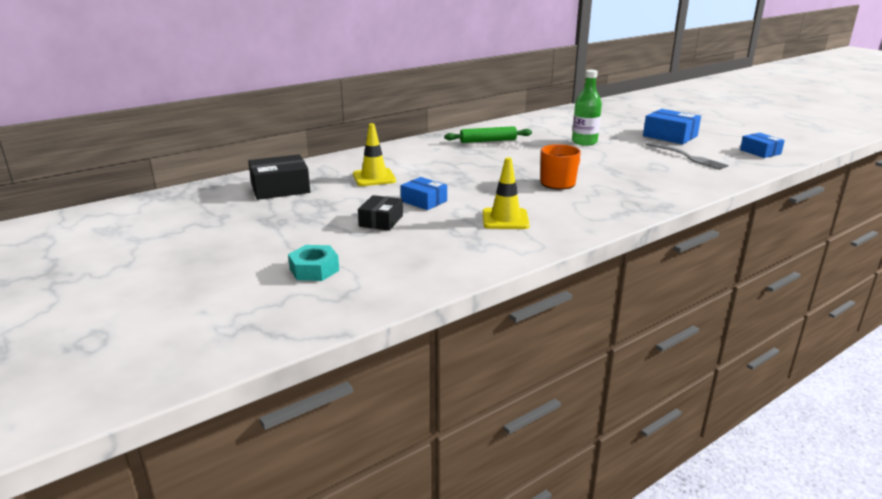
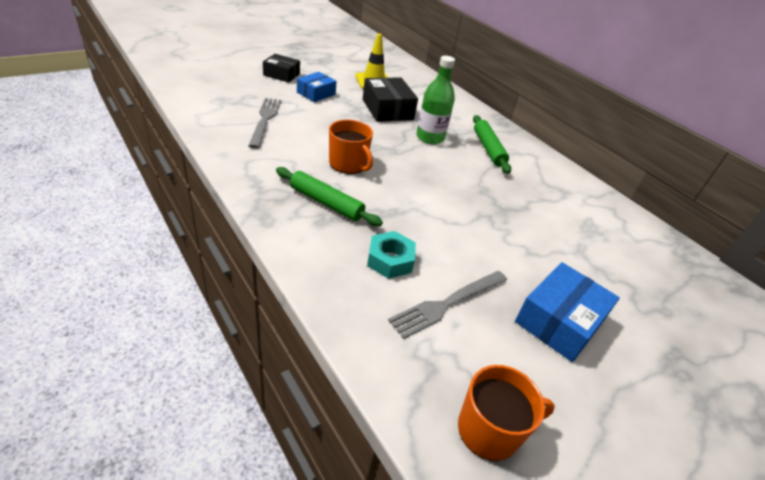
camera: 85 degrees right, 15 degrees up
(280, 188) = (354, 51): black box -> black box (387, 109)
(314, 270) = (214, 50): turquoise nut -> turquoise nut (390, 260)
(505, 219) = (265, 119): yellow traffic cone -> grey fork
(584, 142) = (501, 217): green bottle -> green bottle (430, 138)
(623, 188) = (326, 203): none -> green rolling pin
(760, 152) = (490, 429): blue box -> orange mug

